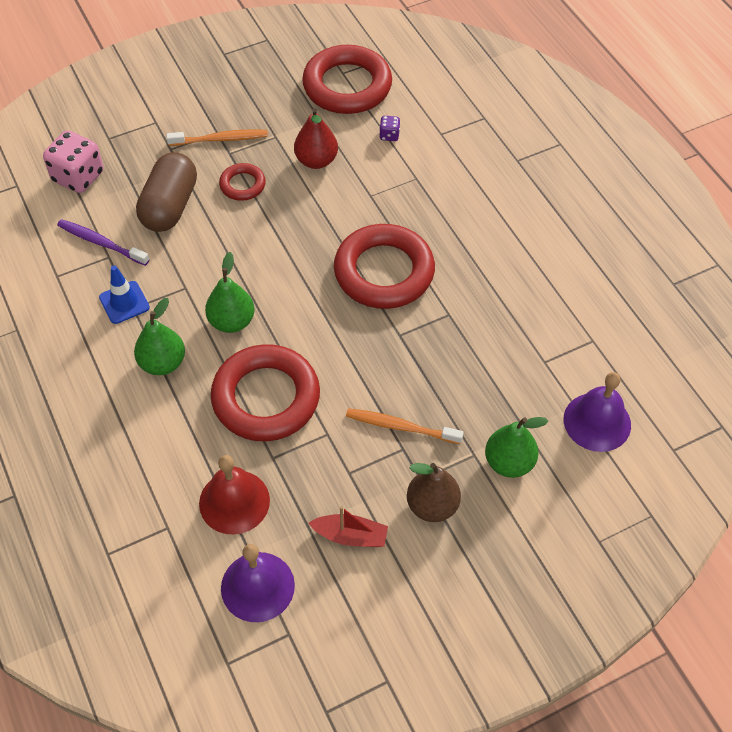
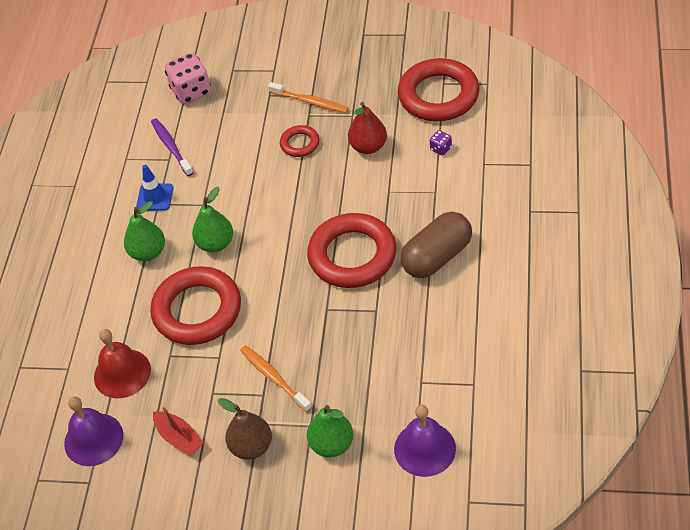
camera: 40 degrees right, 5 degrees down
(169, 206) = (236, 139): brown capsule -> brown capsule (437, 257)

